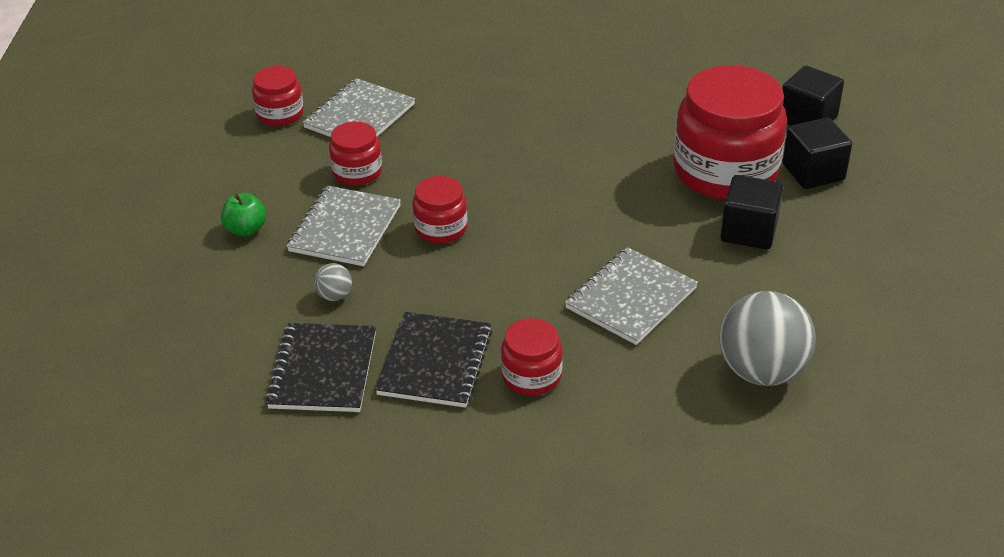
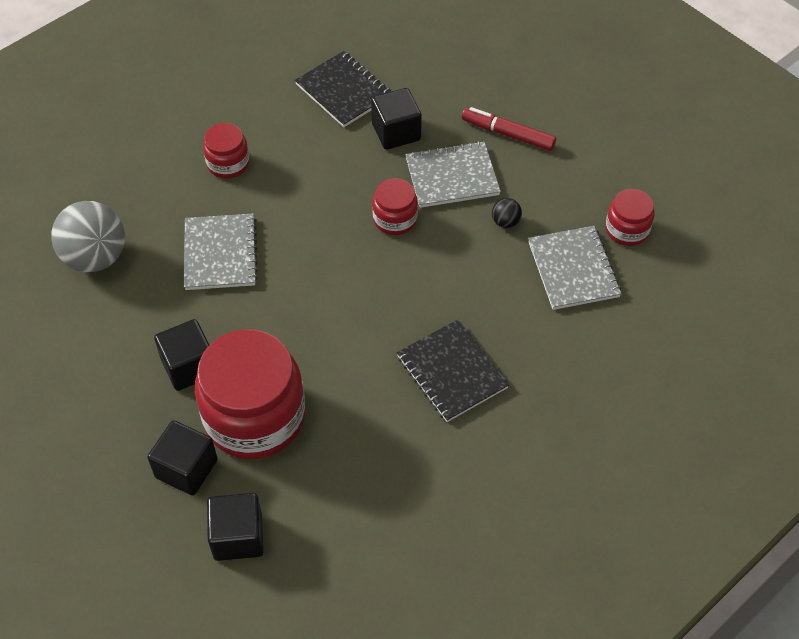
camera: 135 degrees right, 15 degrees up
(246, 229) = (508, 134): green apple -> red marker
(334, 296) = (396, 132): grey ball -> black cube
(345, 228) = (452, 177): grey notebook -> grey notebook turned 75 degrees counterclockwise
(357, 172) = (505, 222): red jar -> black ball
(435, 362) = (290, 135): black notebook -> black notebook (452, 372)

